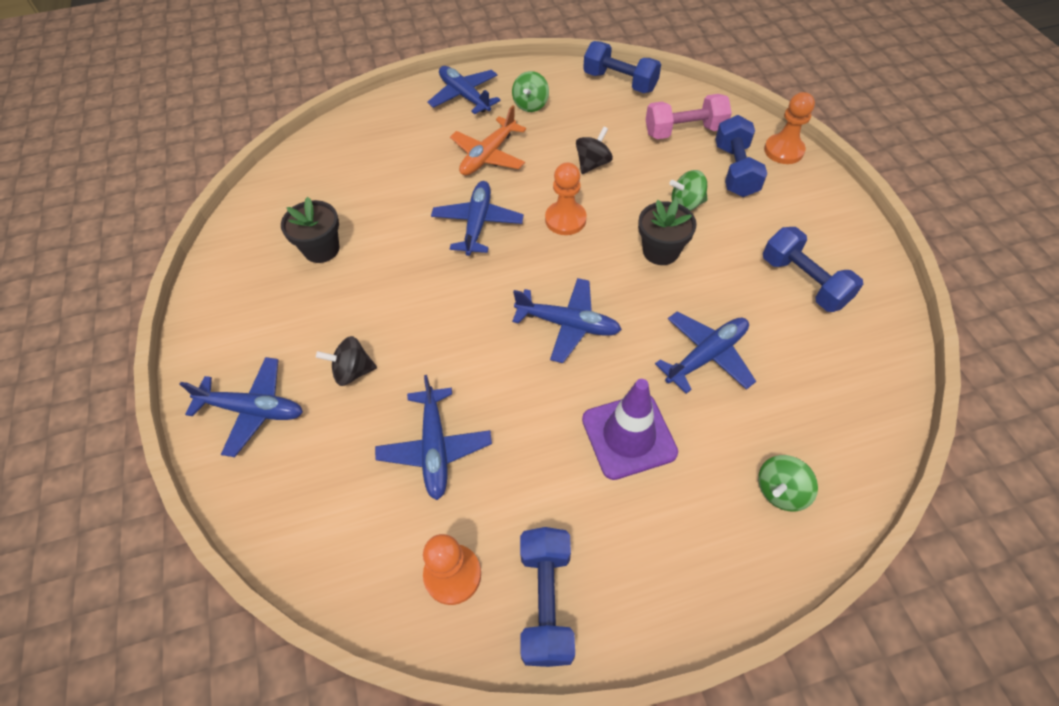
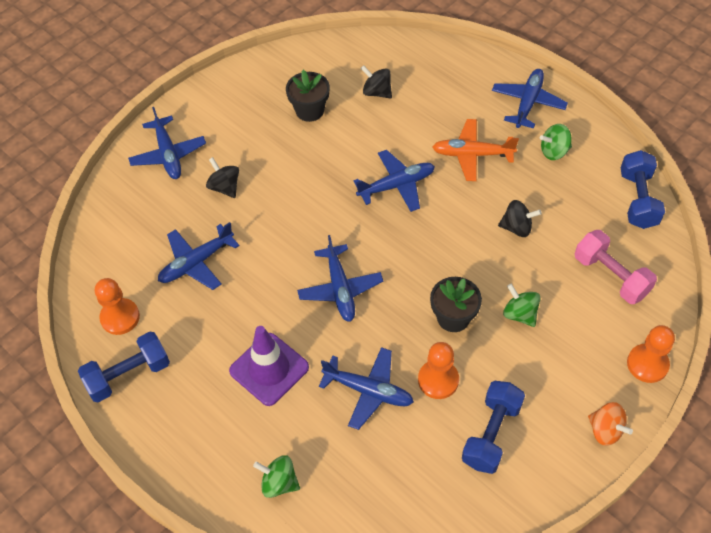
camera: 60 degrees right, 0 degrees up
(351, 187) = (377, 92): none -> black spinning top
(565, 219) = (441, 238): orange pawn -> orange pawn (438, 380)
(735, 170) = (590, 335): blue dumbbell -> none
(835, 205) = (605, 430): none -> orange spinning top

